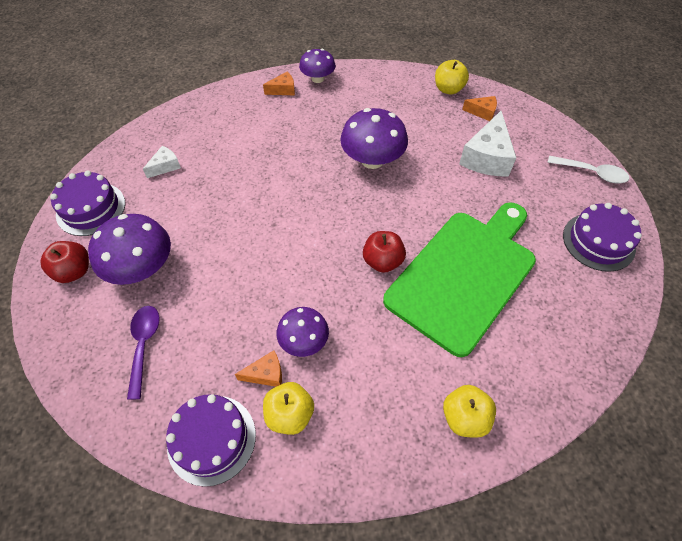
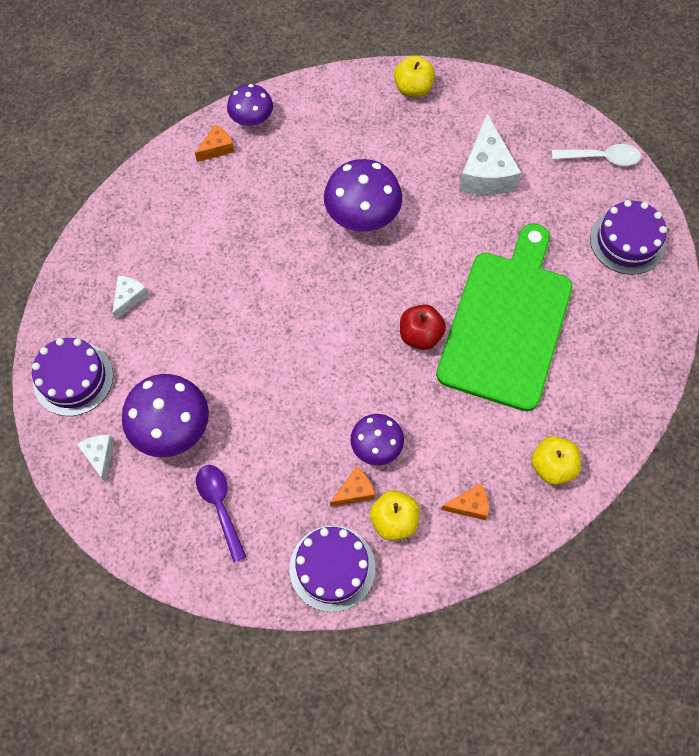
camera: 20 degrees left, 10 degrees up
(74, 271) = (100, 456): red apple -> white cheese
(482, 112) = (462, 111): orange cheese -> orange cheese (469, 505)

